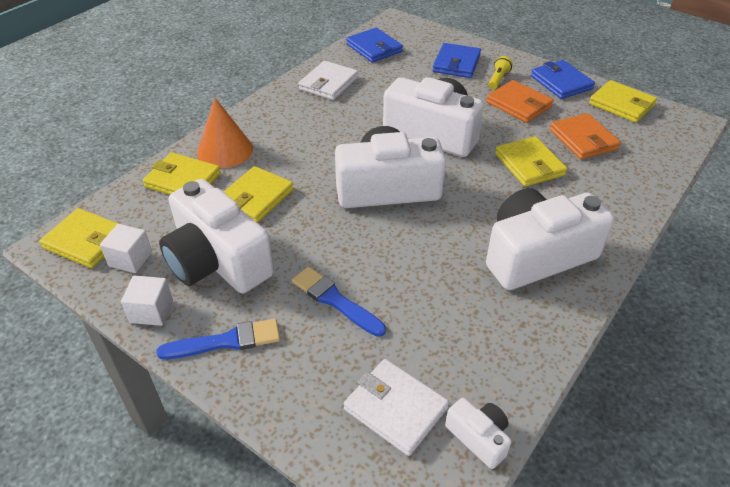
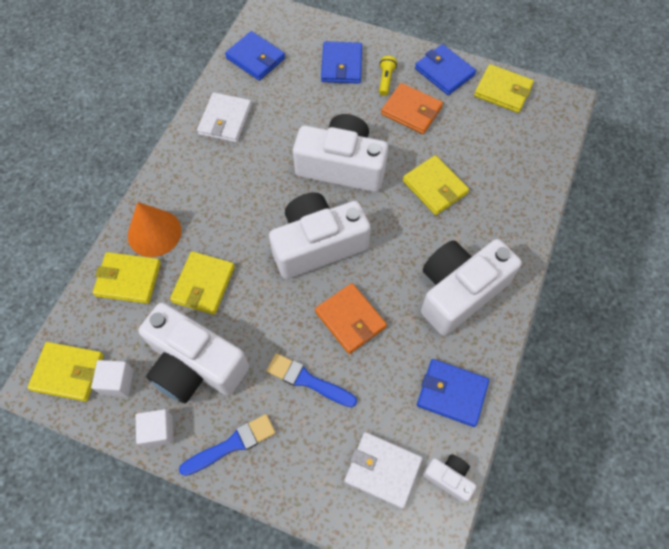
camera: 15 degrees left, 20 degrees up
(504, 349) = (452, 393): none -> blue wallet
(583, 139) = (476, 145): orange wallet -> orange wallet (350, 319)

